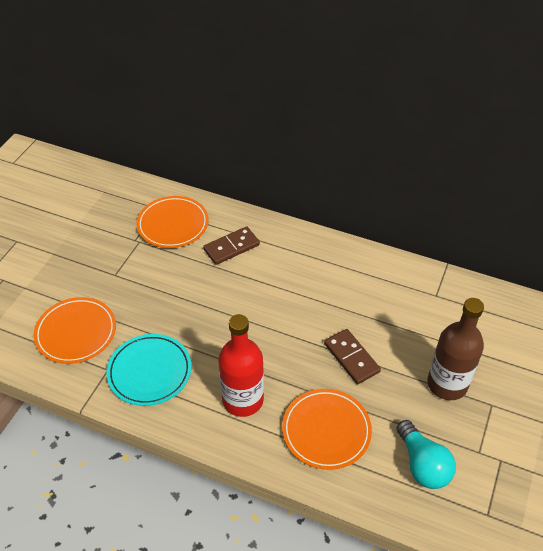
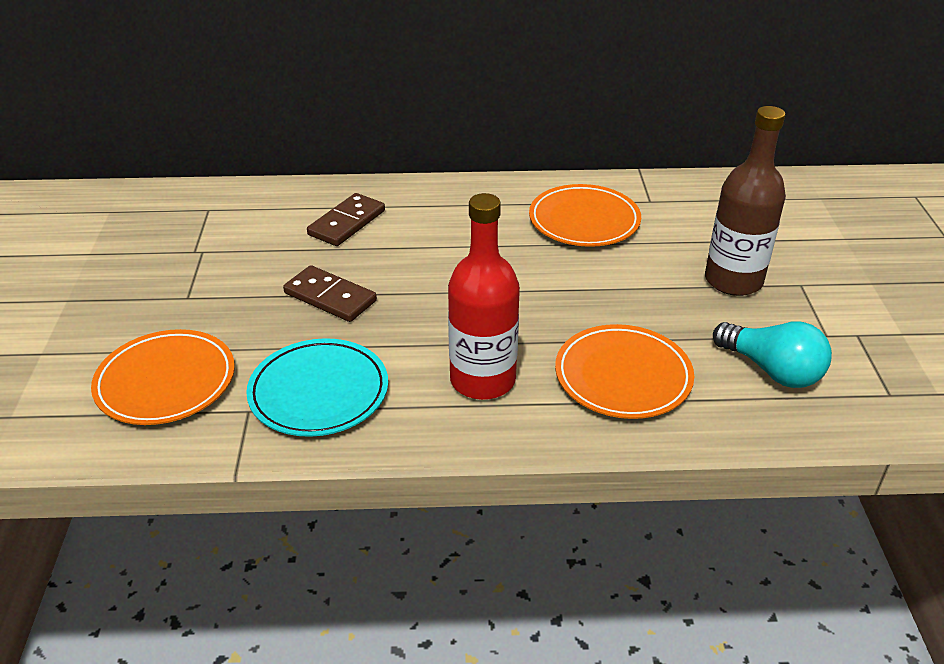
camera: 25 degrees left, 10 degrees down
(173, 224) = (243, 220): orange plate -> orange plate (584, 220)
(351, 358) = (596, 290): brown domino -> brown domino (330, 297)

